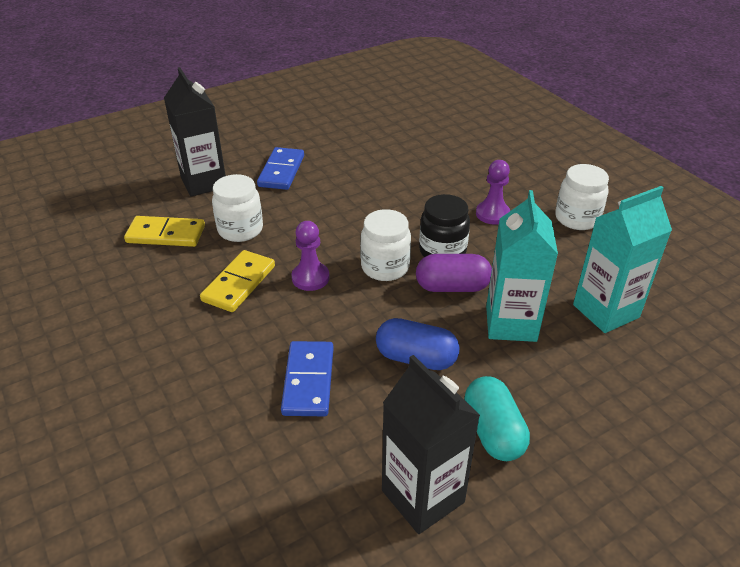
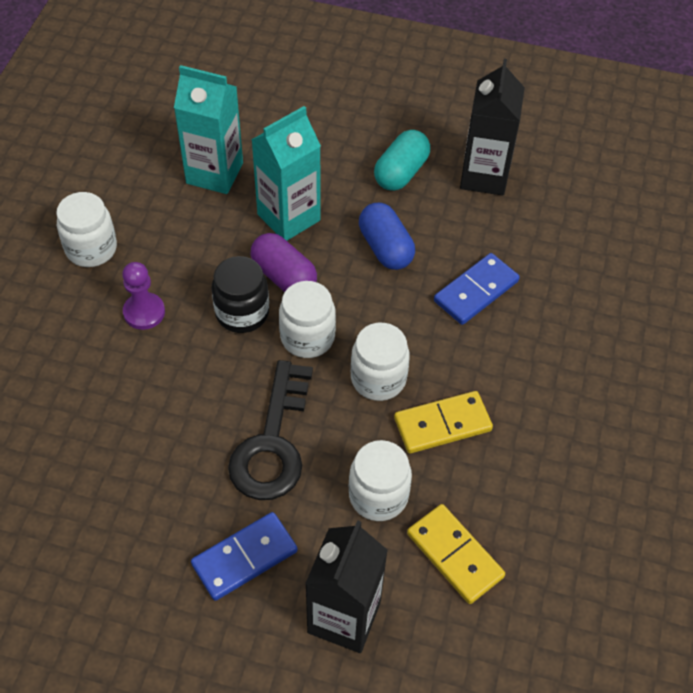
camera: 135 degrees left, 15 degrees up
(310, 278) = (378, 379): purple pawn -> white jar
(330, 212) = (272, 443): none -> black key

